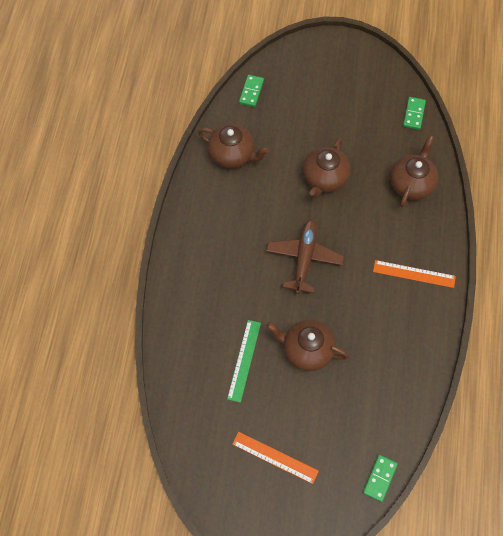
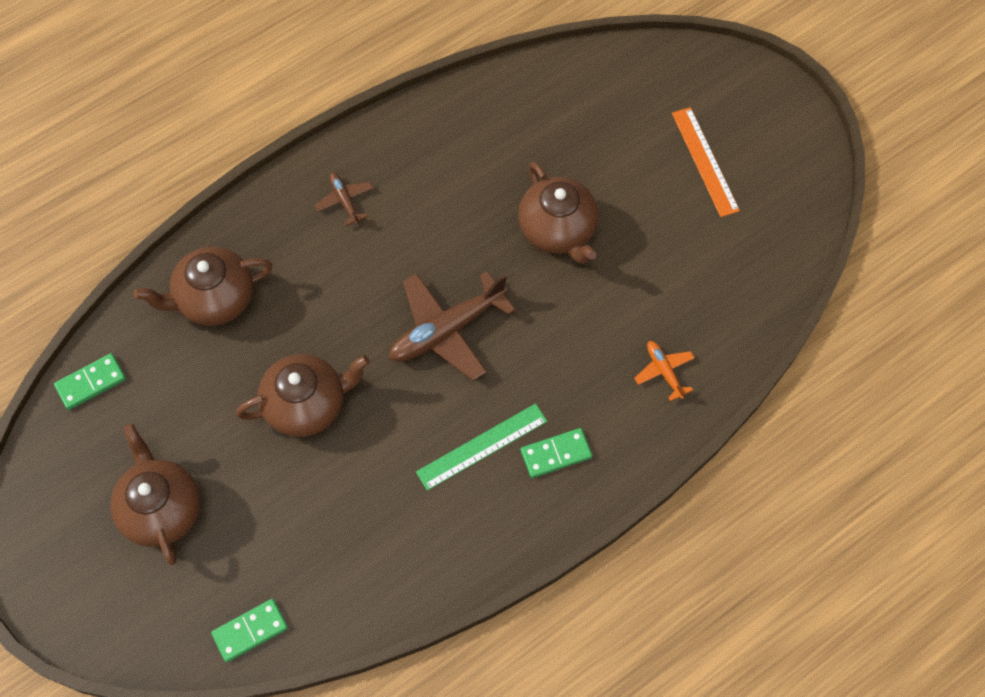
camera: 135 degrees left, 0 degrees up
(192, 326) = (664, 371): none -> orange plane
(232, 155) = (383, 554): brown teapot -> brown teapot (161, 509)
(244, 360) = (640, 281): green ruler -> green ruler (482, 447)
(380, 478) = (616, 57): green domino -> green domino (556, 454)
(414, 274) = (344, 200): orange ruler -> brown plane

